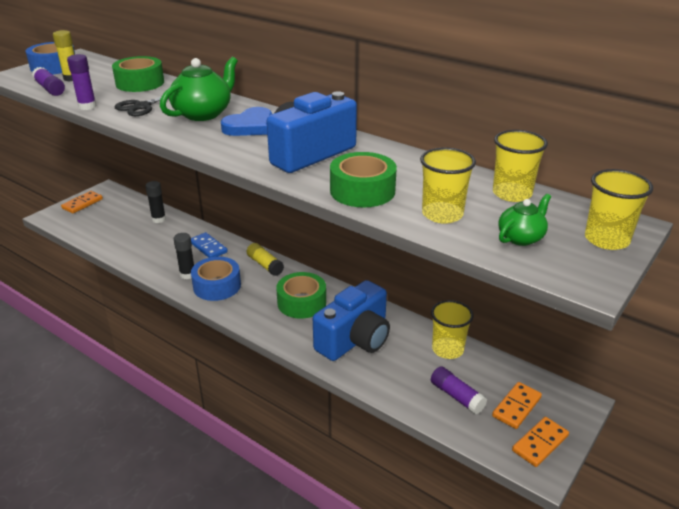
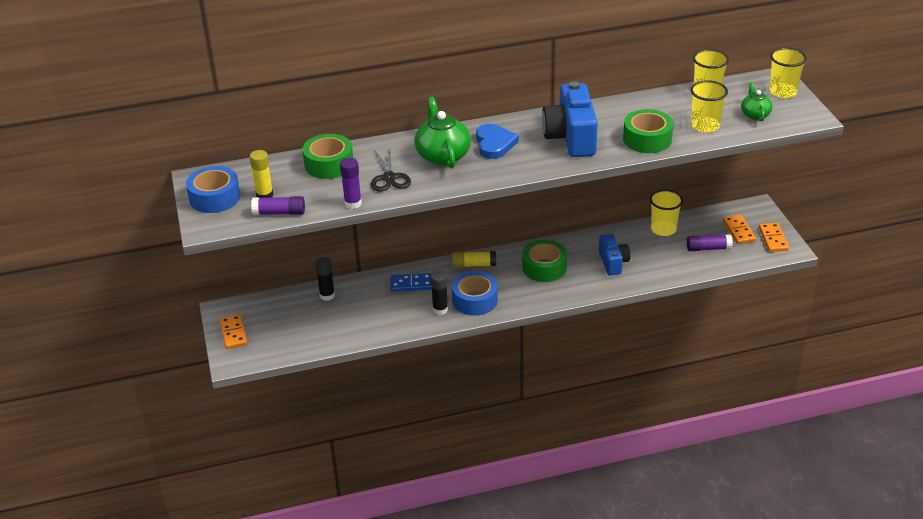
camera: 50 degrees left, 5 degrees up
(355, 340) = (613, 262): blue camera -> blue camera, size x0.59

